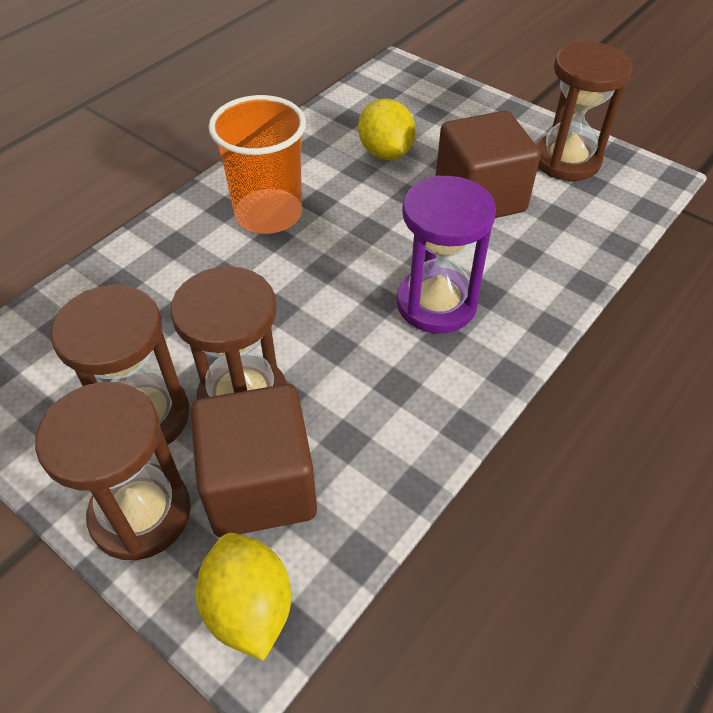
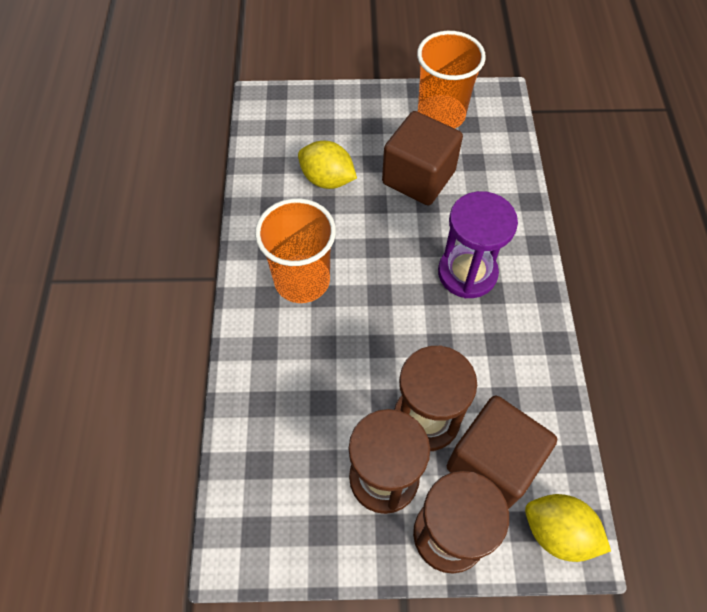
camera: 40 degrees left, 10 degrees up
(566, 160) = (441, 115): brown hourglass -> orange cup

